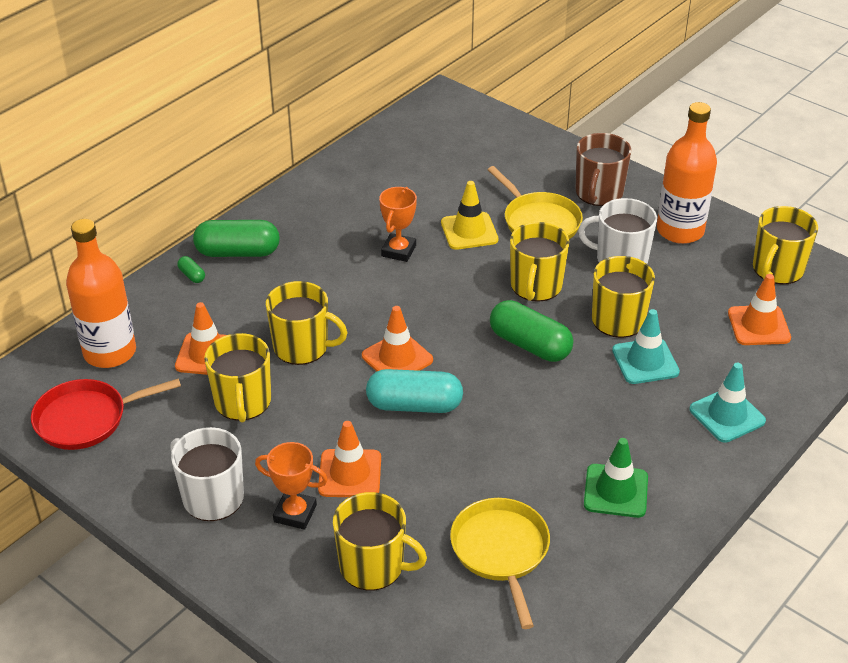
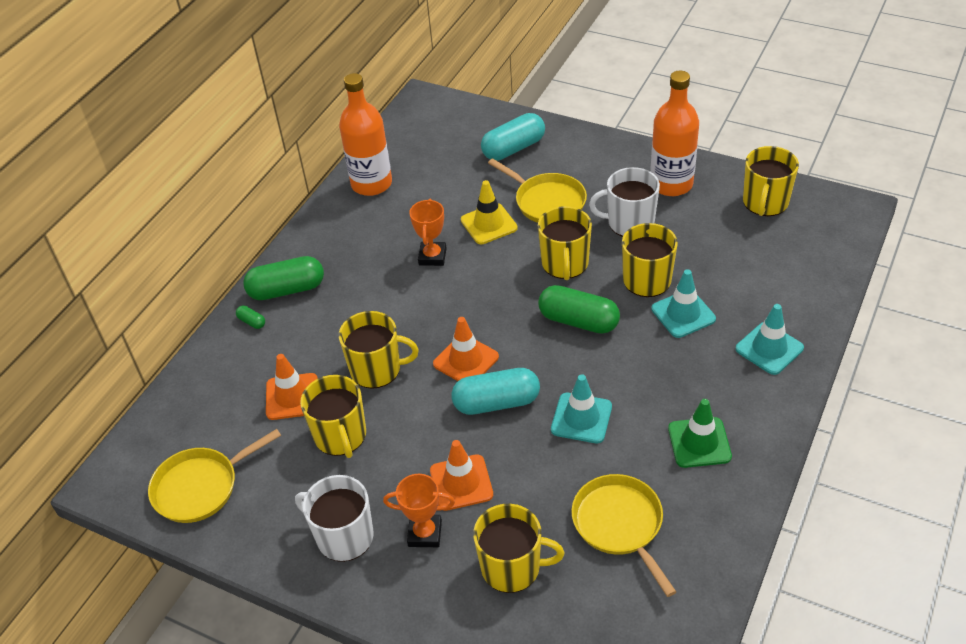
camera: 10 degrees left, 5 degrees up
(86, 419) = (200, 487): red pan -> yellow pan
(110, 352) = (200, 415): orange bottle -> orange bottle (371, 184)
(498, 439) = (581, 418): none -> turquoise traffic cone
(522, 163) = (513, 148): none -> turquoise capsule
(599, 193) = (590, 163): brown mug -> none
(758, 326) = (767, 258): orange traffic cone -> none

